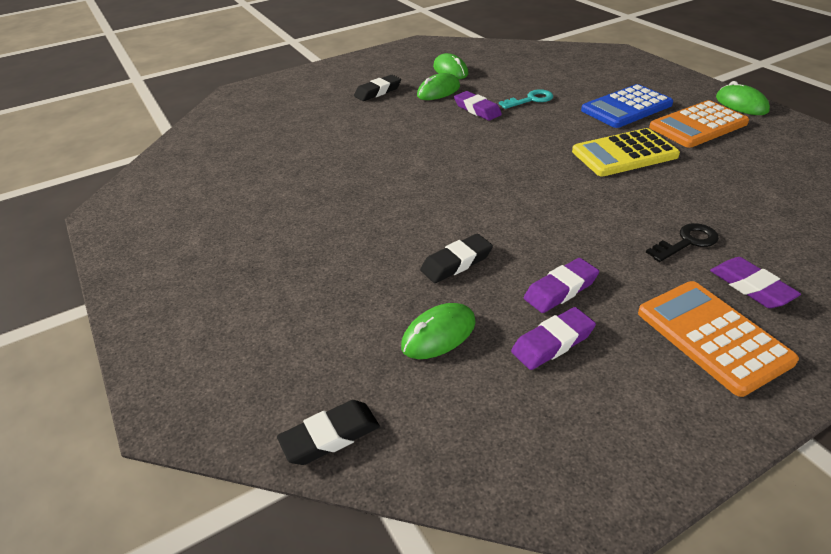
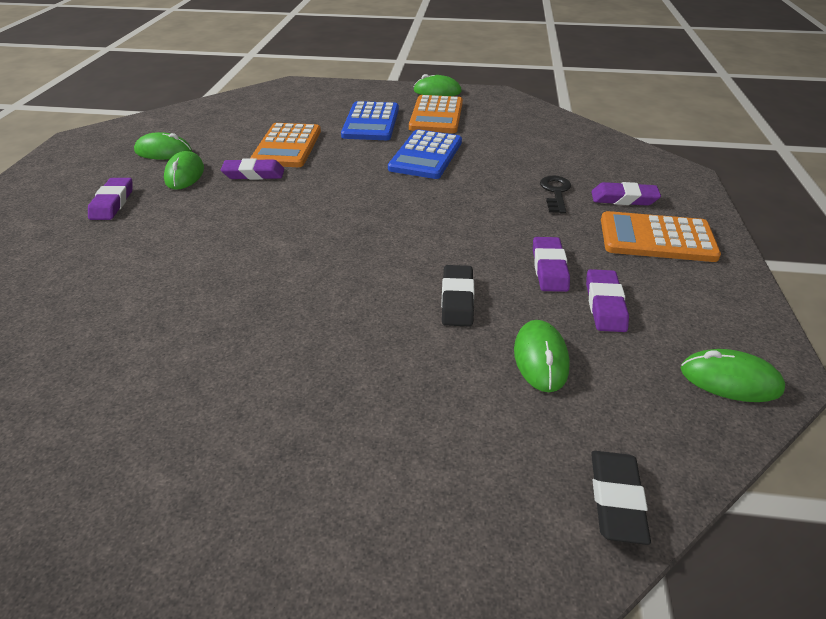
camera: 55 degrees left, 0 degrees up
(378, 92) = (112, 203): black eraser -> purple eraser
(530, 100) = (287, 146): turquoise key -> orange calculator
(544, 466) = (730, 380): none -> green mouse
(624, 154) = (426, 155): yellow calculator -> blue calculator

